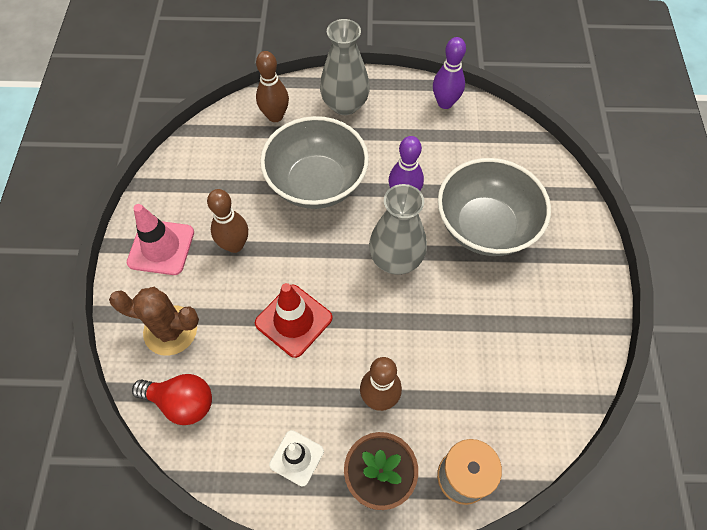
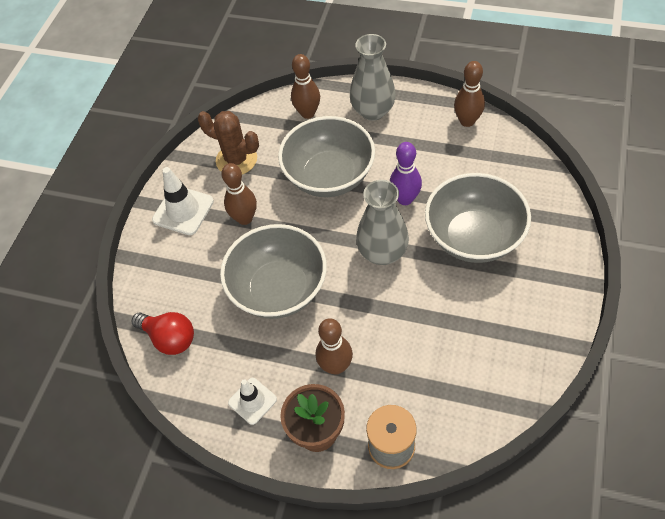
camera: 20 degrees right, 5 degrees down
(161, 247) = (183, 210): pink traffic cone -> white traffic cone
(170, 330) = (174, 279): brown cactus -> brown cactus (236, 160)
(293, 320) = (279, 289): red traffic cone -> grey bowl
(445, 103) = (467, 121): purple bowling pin -> brown bowling pin

